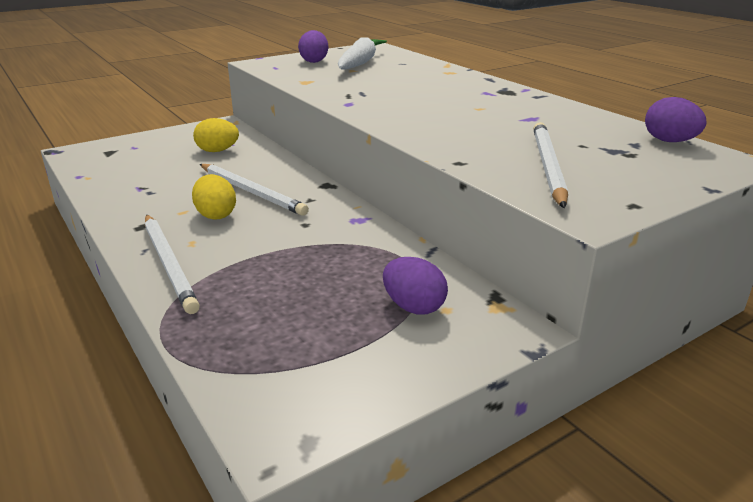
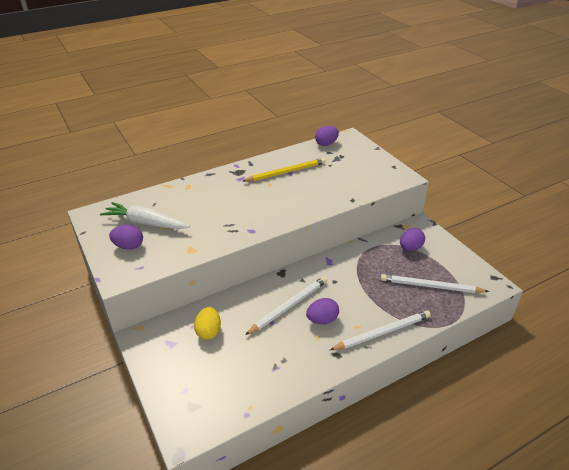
camera: 85 degrees left, 10 degrees up
(216, 215) = (322, 320): yellow egg -> purple egg
(527, 116) = (286, 172): none -> yellow pencil
(547, 166) = (357, 178): white pencil -> white pencil (430, 286)

